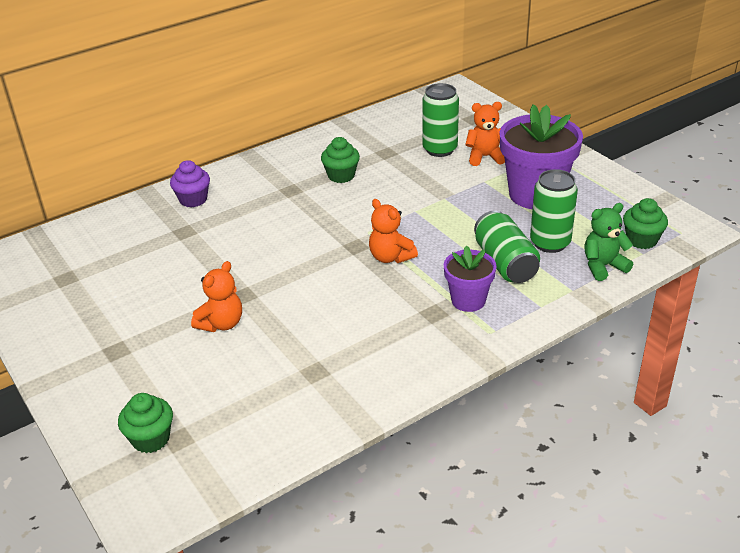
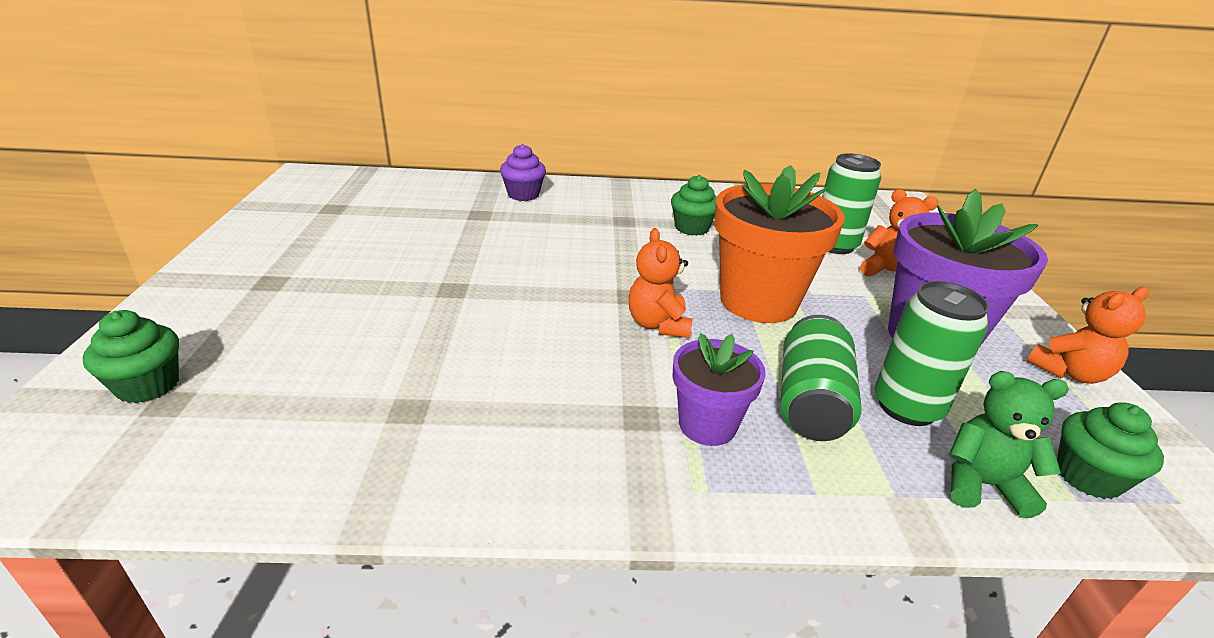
camera: 30 degrees right, 5 degrees down
(221, 323) = (392, 305): orange teddy bear -> orange teddy bear (1069, 373)
(430, 214) = (758, 301): none -> orange flower pot

